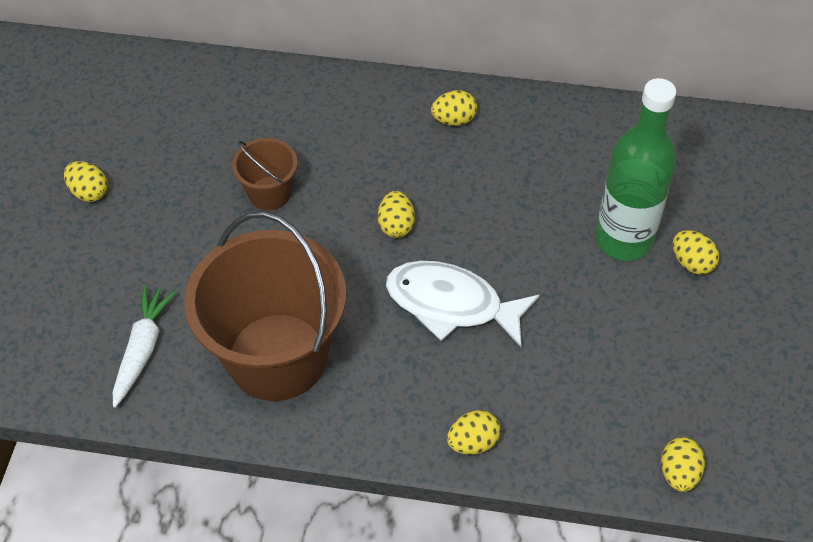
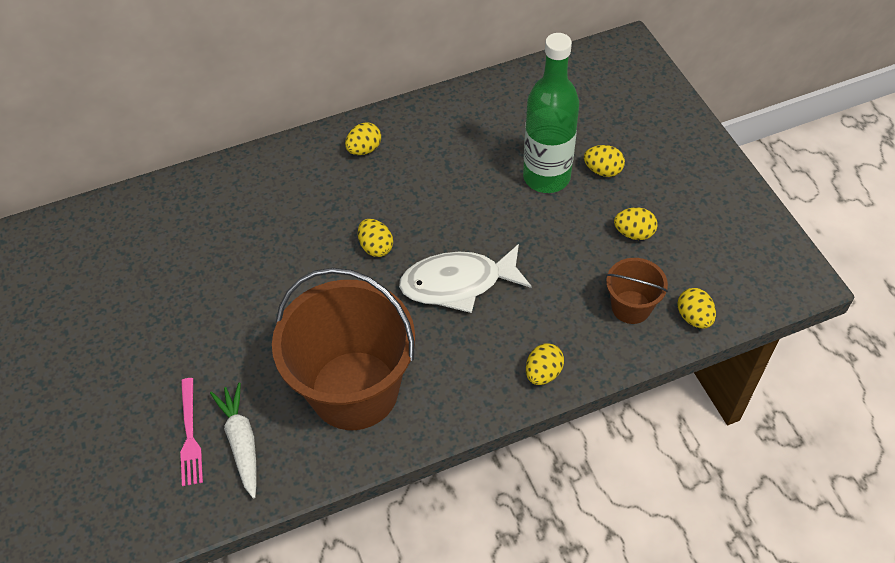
camera: 30 degrees left, 0 degrees up
(89, 192) = (105, 344): yellow egg -> yellow egg (634, 233)
(103, 317) = (190, 435): none -> pink fork
(269, 193) = (259, 271): brown bucket -> brown bucket (631, 307)

